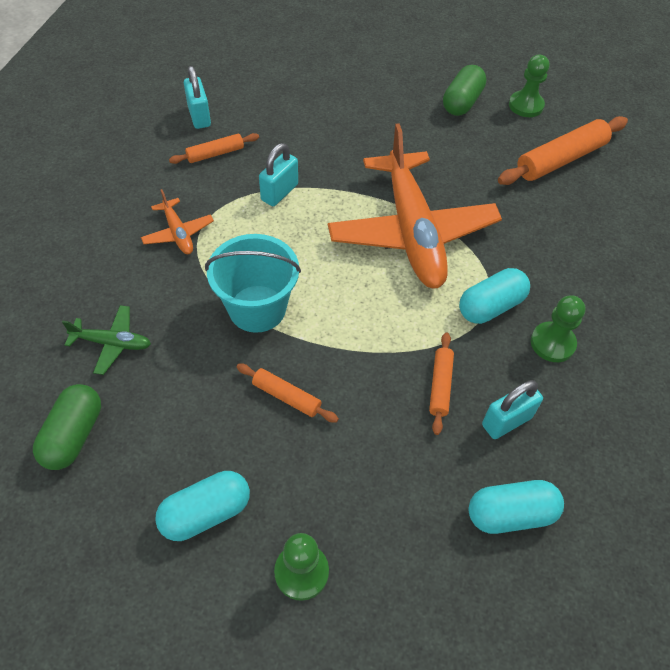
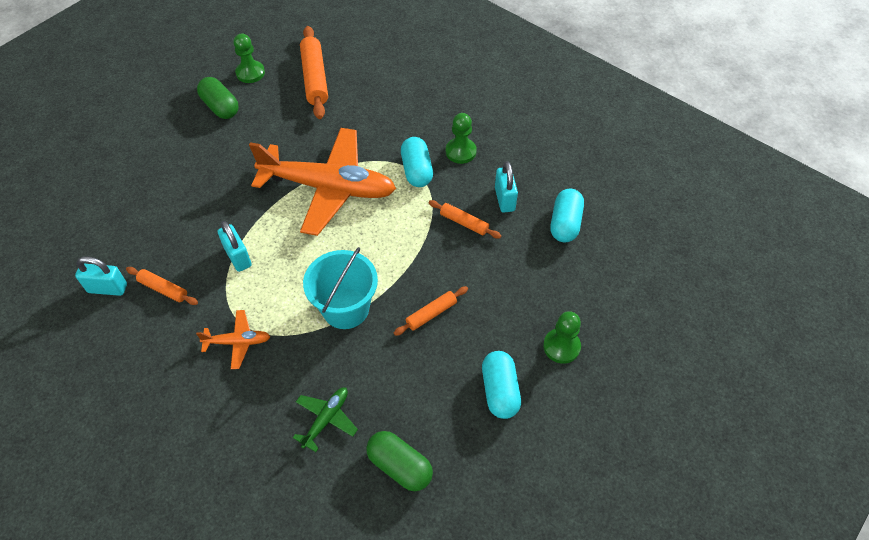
camera: 65 degrees left, 0 degrees up
(215, 153) = (163, 289): orange rolling pin -> orange rolling pin turned 60 degrees counterclockwise

